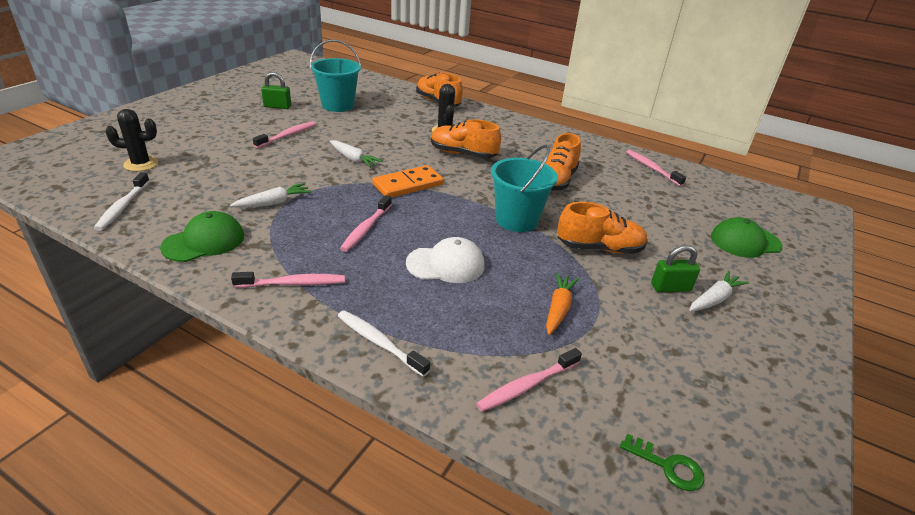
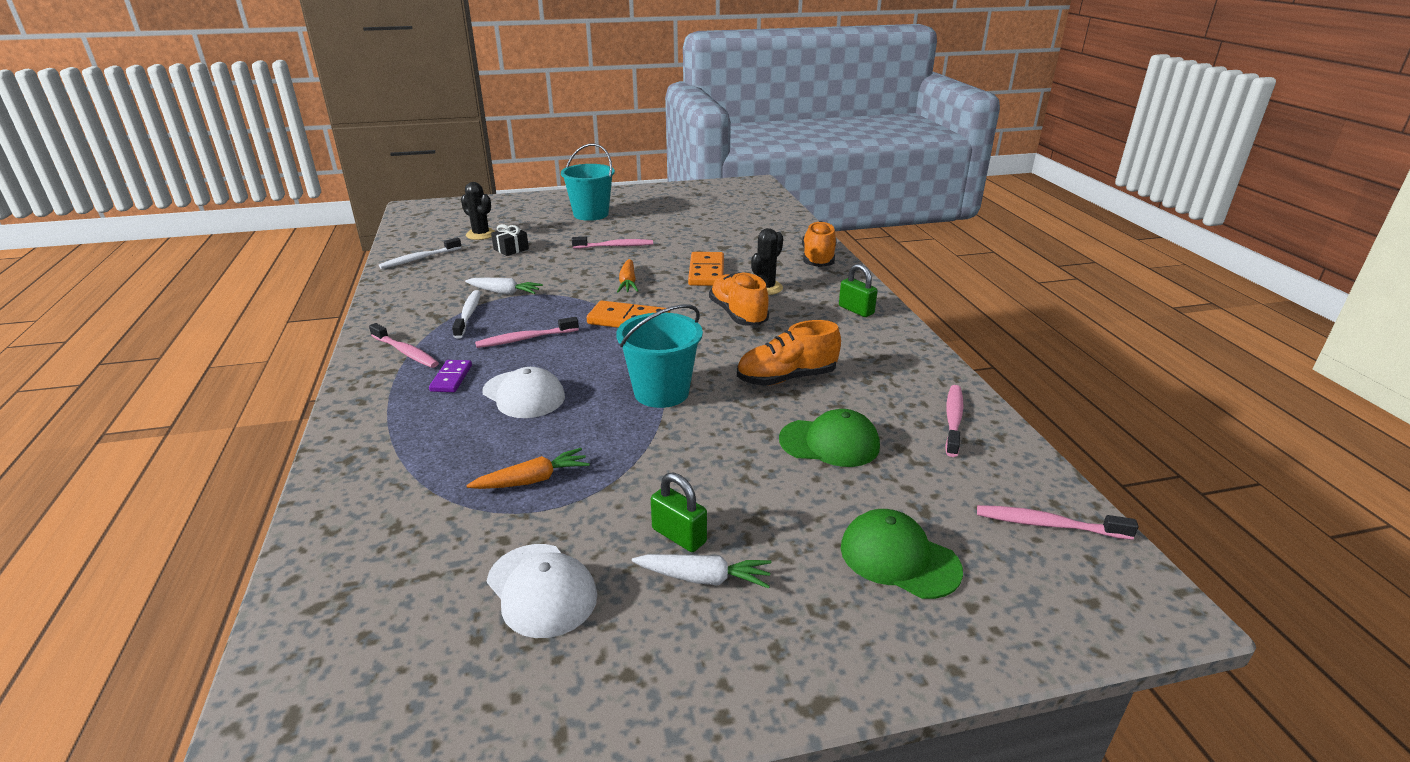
camera: 50 degrees right, 5 degrees down
(201, 167) = (511, 249): none -> black gift
(204, 241) = (415, 300): green cap -> green cap (830, 443)
(277, 106) = (654, 221): green padlock -> green padlock (856, 310)
(338, 105) = (708, 234): turquoise bucket -> turquoise bucket (591, 214)
(353, 159) = (628, 283): white carrot -> orange carrot
(374, 282) = (451, 378): none -> purple domino
(379, 343) = (370, 419): white toothbrush -> white toothbrush (468, 314)
(390, 133) = (706, 272): none -> orange domino
(527, 385) = (387, 512): pink toothbrush -> pink toothbrush (1048, 524)
(599, 248) = (688, 458): orange shoe -> none
(668, 466) = (341, 648): green key -> none
(678, 357) = (541, 590): none -> white cap

